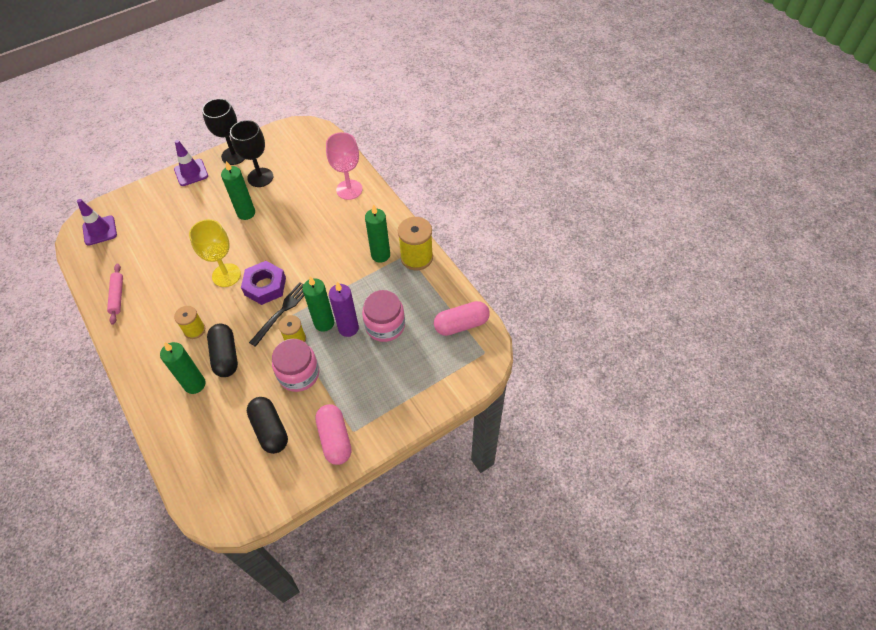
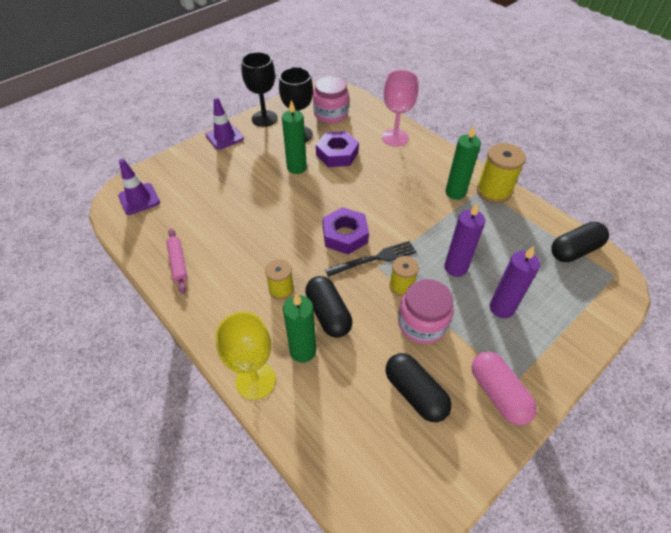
camera: 10 degrees left, 5 degrees down
(226, 275) = (297, 229): yellow goblet -> yellow goblet (255, 380)
(282, 312) = (374, 259): black fork -> black fork turned 45 degrees clockwise
(288, 202) = (337, 154): none -> purple nut
(324, 323) = (426, 265): green candle -> none
(371, 369) = (501, 308): none -> purple candle
(385, 325) = (494, 260): pink jar -> pink jar (331, 114)
(461, 324) = (574, 250): pink capsule -> black capsule

